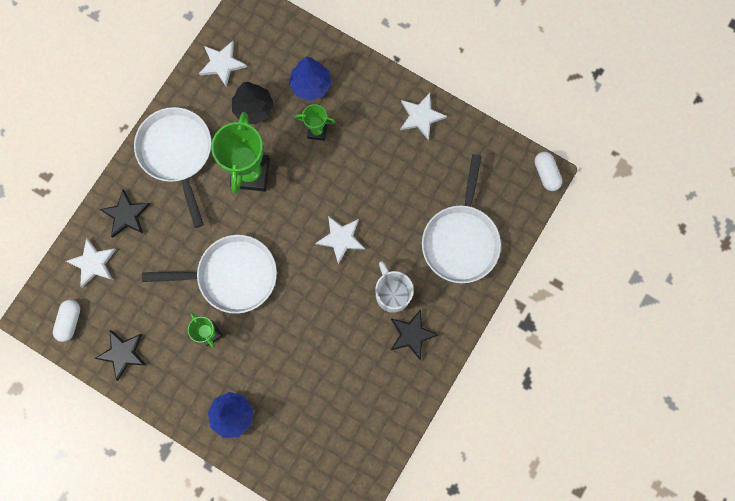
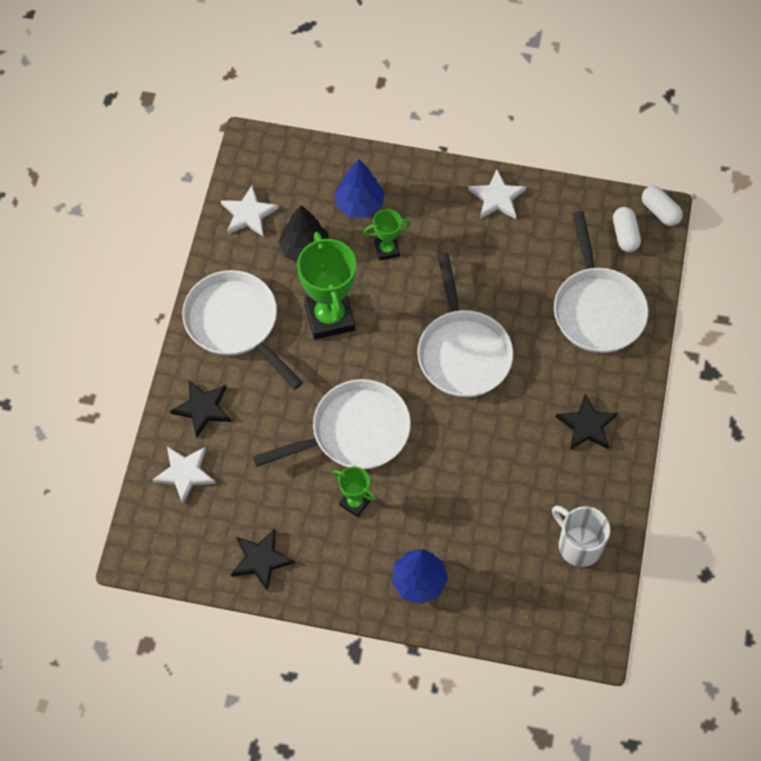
camera: 20 degrees left, 15 degrees down
(70, 321) = (183, 546): white capsule -> white capsule (625, 235)
(341, 238) = (463, 352): white star -> white pan
(392, 293) = (545, 390): white mug -> white mug (578, 545)

